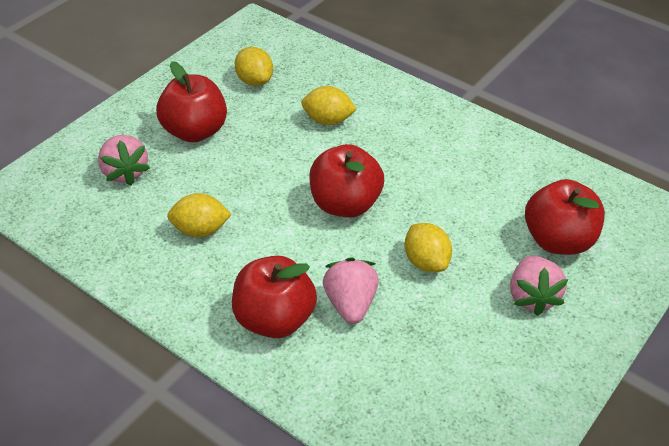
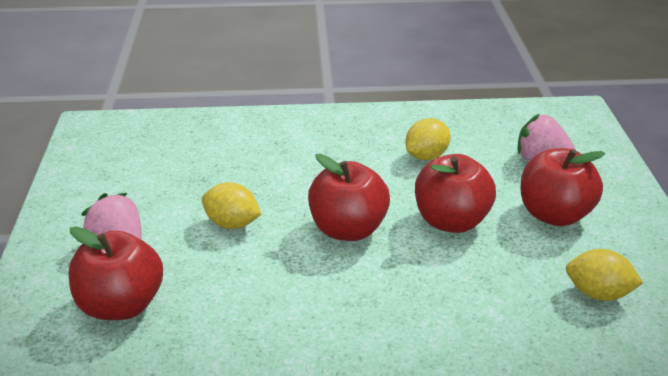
camera: 140 degrees right, 10 degrees down
(274, 319) = (303, 139): red apple -> red apple (451, 221)
(328, 120) = (467, 295): yellow lemon -> none
(350, 304) = (262, 170): pink strawberry -> none

